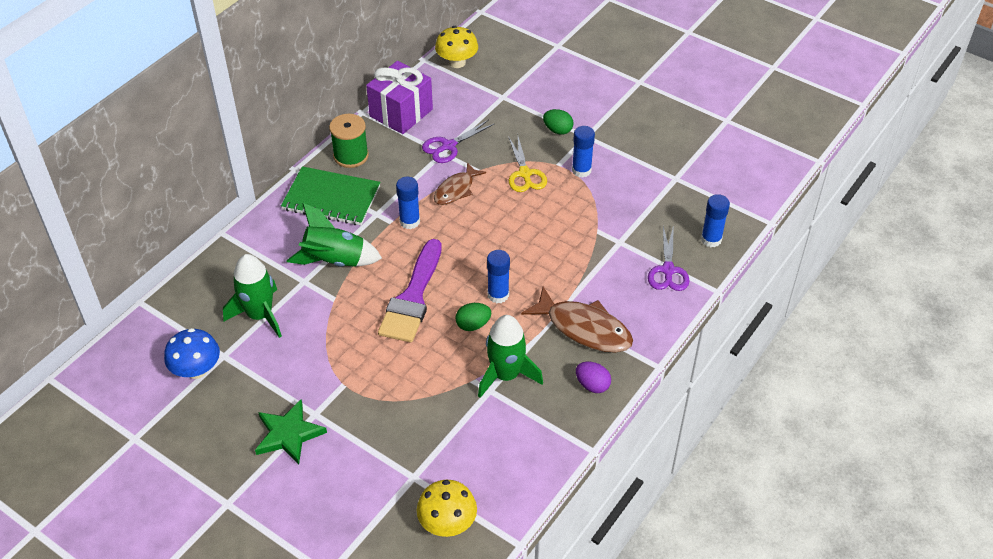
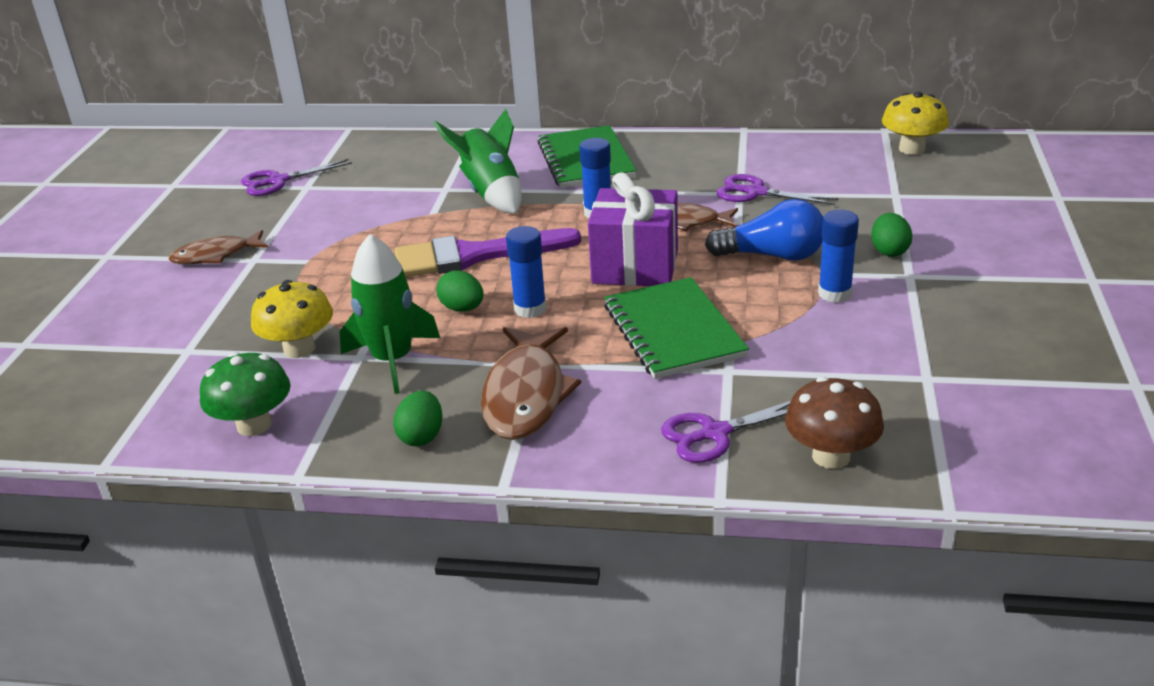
camera: 65 degrees right, 15 degrees down
(196, 370) = (278, 181): blue mushroom -> purple scissors
(260, 315) = (376, 184): green rocket -> none
(289, 434) = (216, 255): green star -> brown fish
(351, 156) = (665, 147): green spool -> none
(401, 113) = (773, 149): purple gift -> purple gift (635, 266)
(447, 523) = (122, 398): yellow mushroom -> yellow mushroom (299, 348)
(525, 174) = (772, 256): yellow scissors -> blue light bulb
(527, 459) = (254, 425): none -> green mushroom
(568, 246) = (673, 331): none -> green notebook
(592, 385) = (421, 436): purple egg -> green egg
(711, 239) = (831, 456): blue glue stick -> brown mushroom

